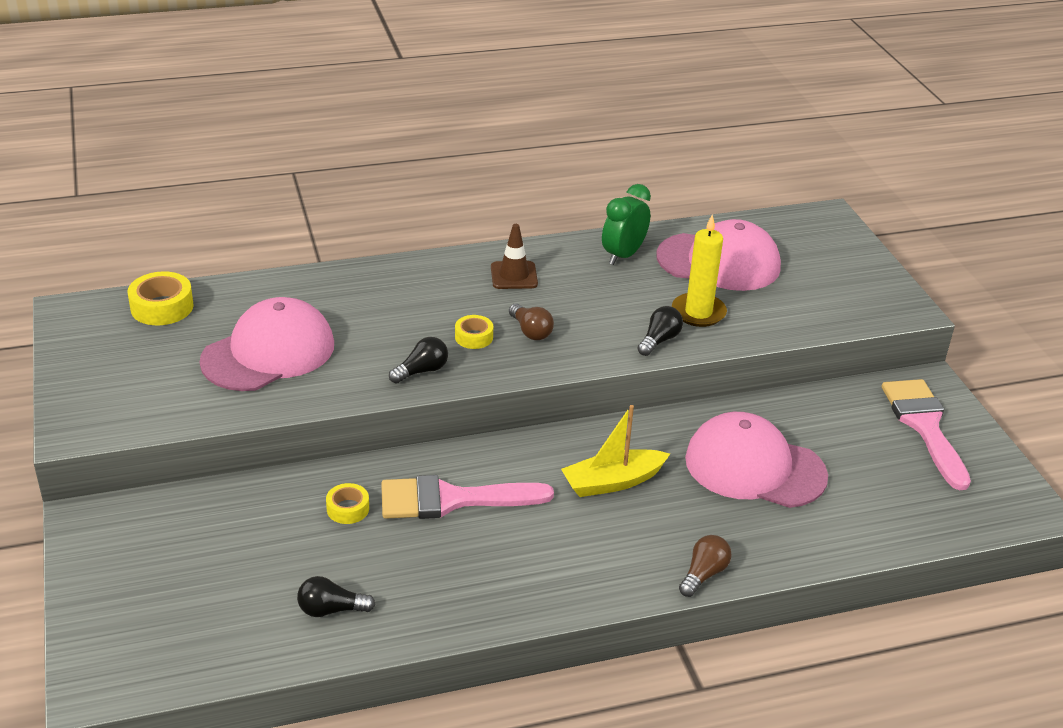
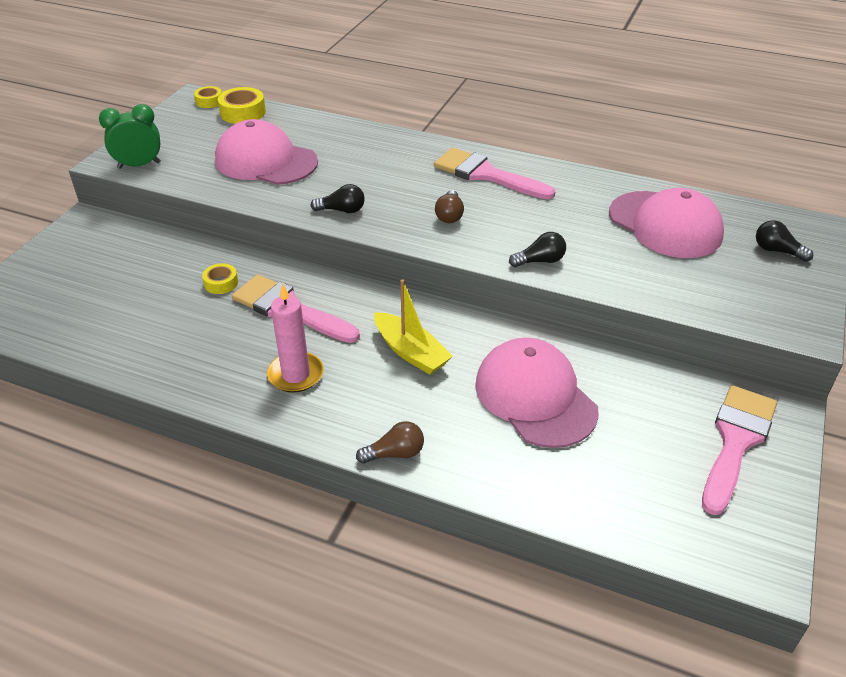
camera: 40 degrees right, 5 degrees up
(269, 352) = (266, 161): pink cap -> pink cap turned 150 degrees counterclockwise
(331, 610) = (133, 339): black light bulb -> black light bulb (777, 251)
(474, 337) = (405, 203): yellow tape -> yellow tape (209, 101)
(514, 275) = (486, 174): brown traffic cone -> pink brush
(537, 556) = (296, 375): none -> pink candle
(612, 482) = (411, 352): yellow boat -> yellow boat turned 150 degrees counterclockwise
(623, 255) = (589, 191): green clock -> green clock (139, 165)
(698, 312) = (599, 254): yellow candle -> none

